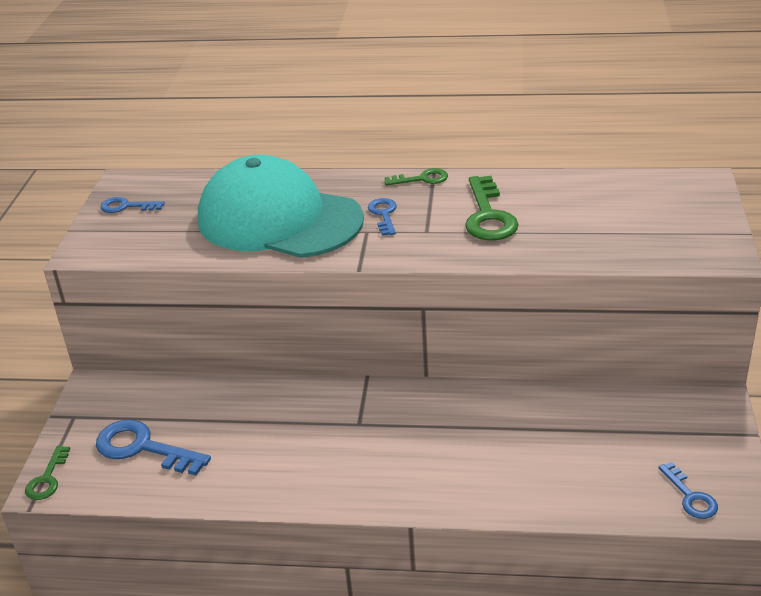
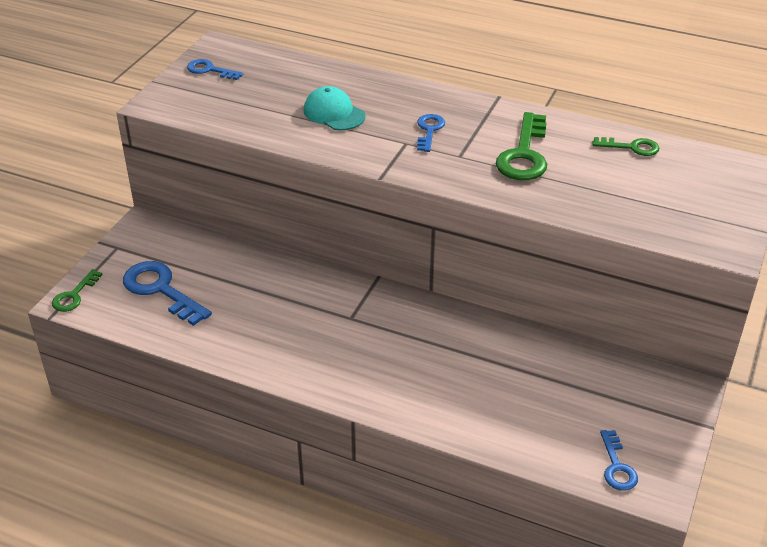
camera: 15 degrees right, 5 degrees up
(279, 219) = (334, 113): turquoise cap -> turquoise cap, size x0.42
(422, 179) = (482, 104): green key -> green key (631, 147)

